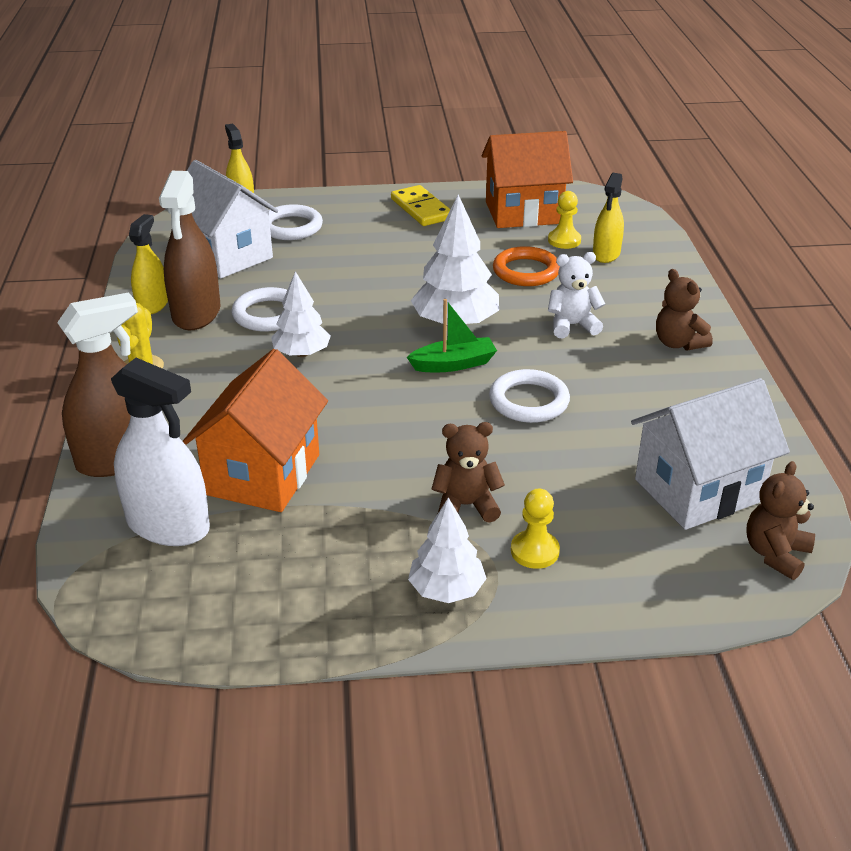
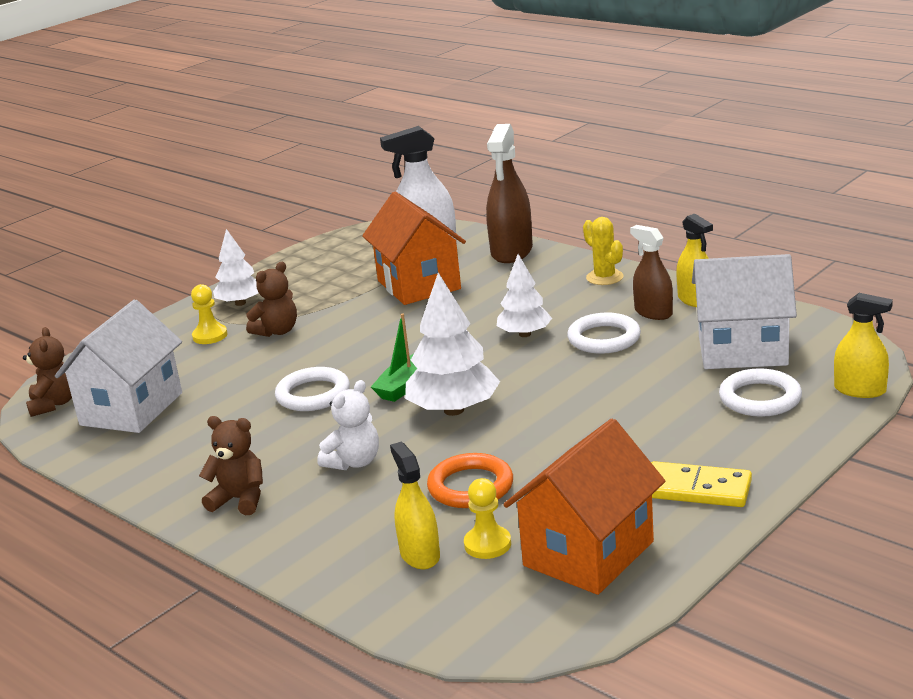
camera: 140 degrees right, 10 degrees down
(196, 313) = (653, 312): brown spray bottle -> brown spray bottle, size x0.62

